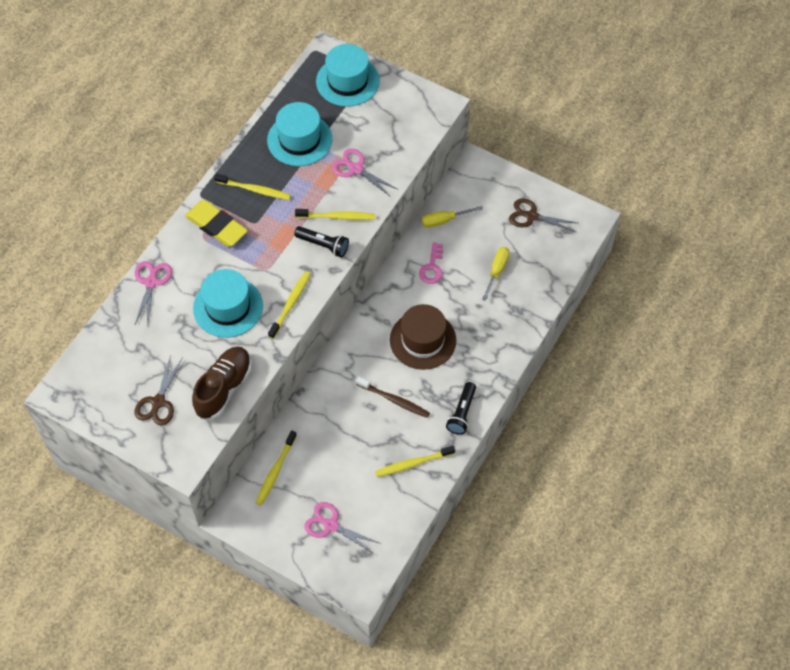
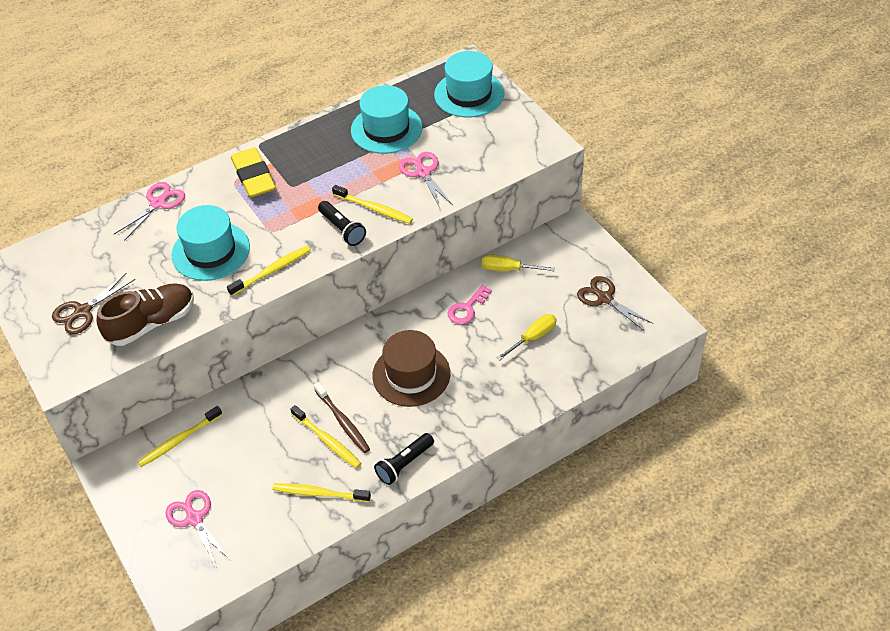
camera: 30 degrees right, 10 degrees down
(255, 190) = (312, 158): yellow toothbrush -> yellow toothbrush (327, 441)

